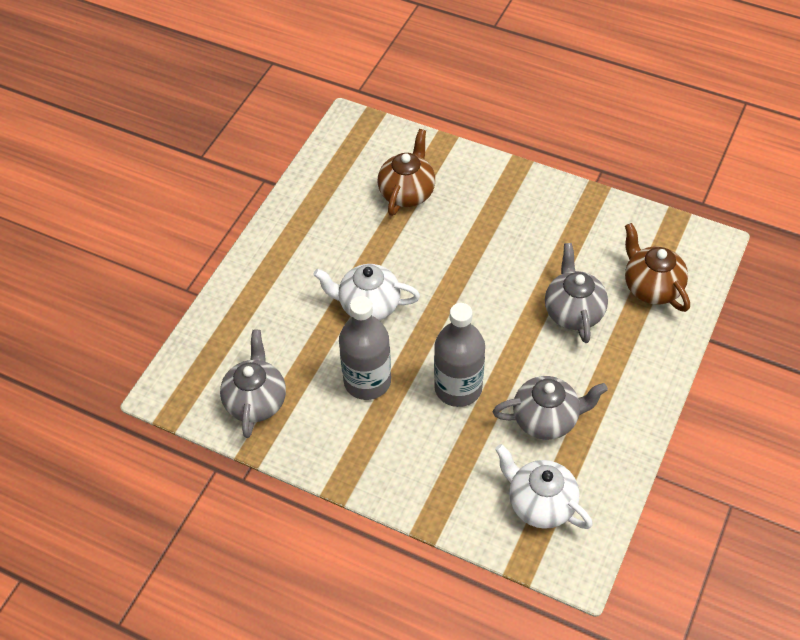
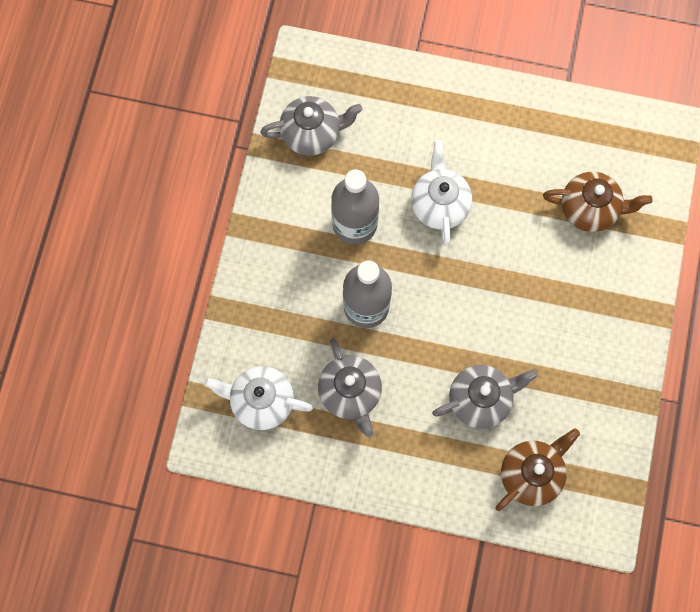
camera: 75 degrees right, 20 degrees up
(540, 503) = (261, 401): white teapot -> white teapot turned 105 degrees counterclockwise

